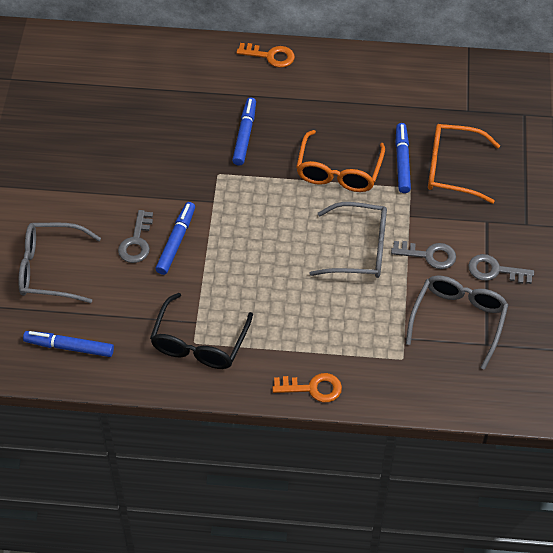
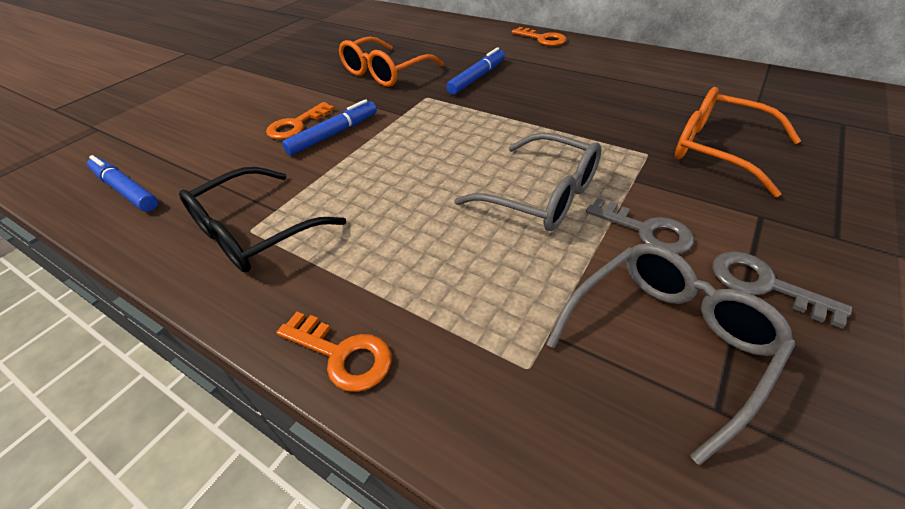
camera: 30 degrees right, 10 degrees down
(50, 269) = (198, 125): grey glasses -> none
(136, 242) = (296, 125): grey key -> orange key
(338, 171) = (560, 121): orange glasses -> orange glasses (385, 73)
(402, 161) = (647, 129): blue marker -> none

